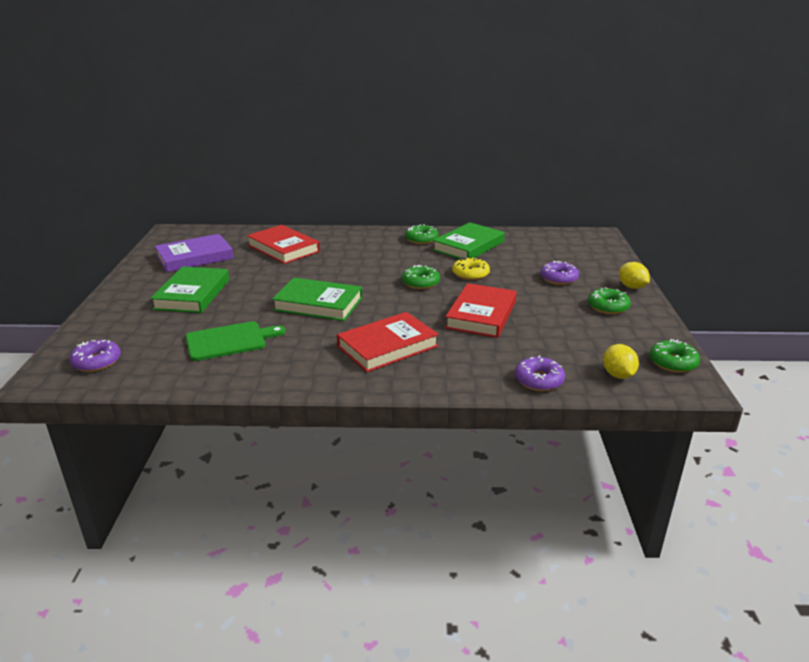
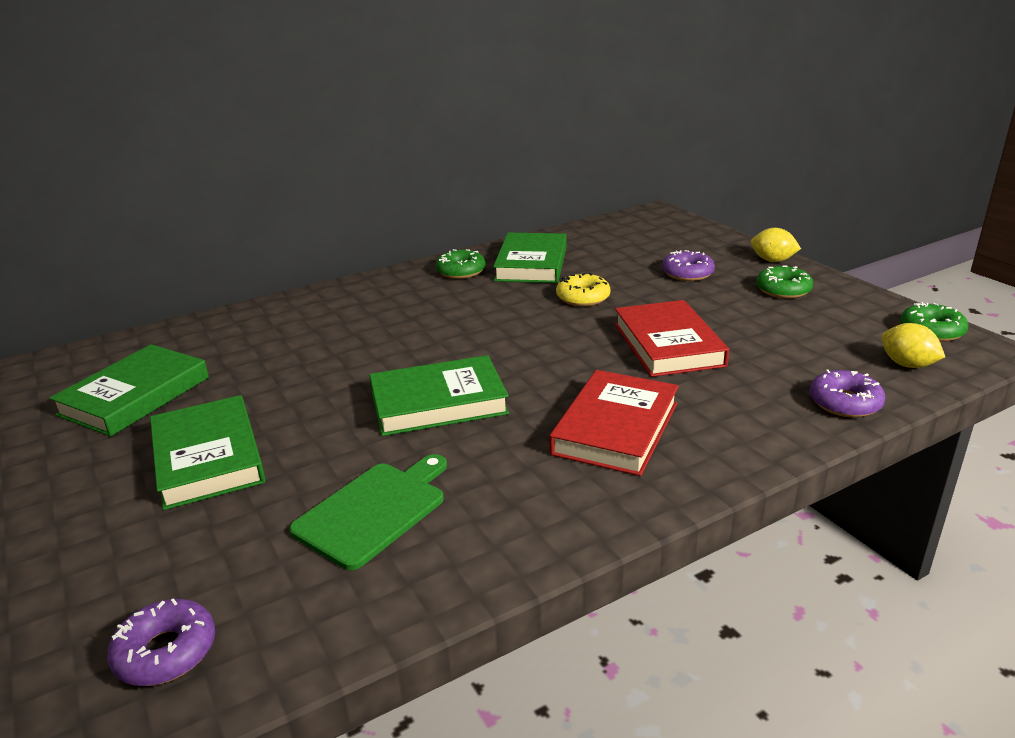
camera: 30 degrees left, 0 degrees up
(195, 257) = (135, 396): purple book -> green book
(283, 248) = (275, 338): red book -> none
(420, 283) = (537, 327): green donut -> none

